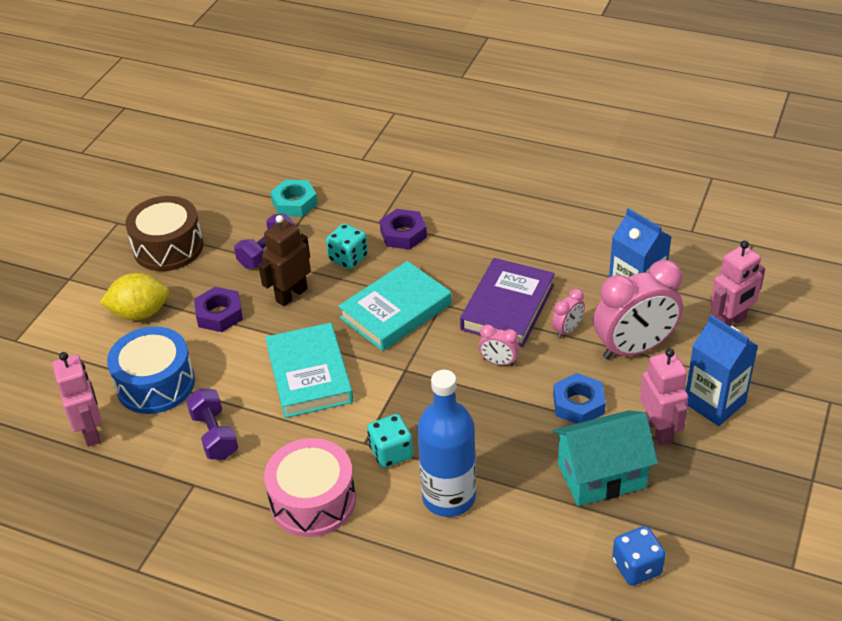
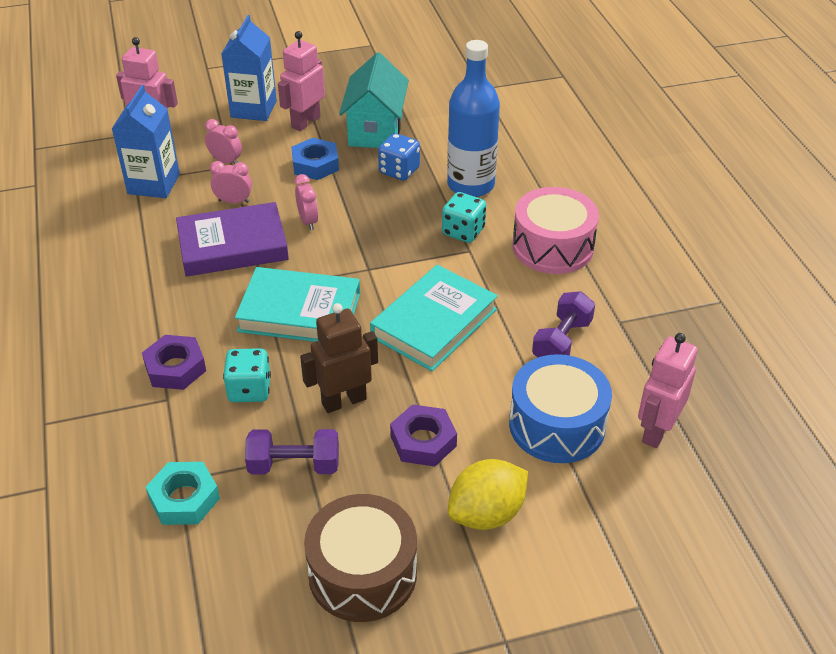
camera: 130 degrees left, 0 degrees up
(140, 313) = (486, 514): yellow lemon -> yellow lemon turned 75 degrees counterclockwise
(291, 295) = (344, 401): brown robot -> brown robot turned 150 degrees clockwise
(601, 476) = (375, 130): turquoise house -> turquoise house turned 60 degrees clockwise
(634, 348) = (226, 161): pink clock -> pink clock, size x0.45
(636, 567) = (435, 92): blue dice -> blue dice (399, 171)

